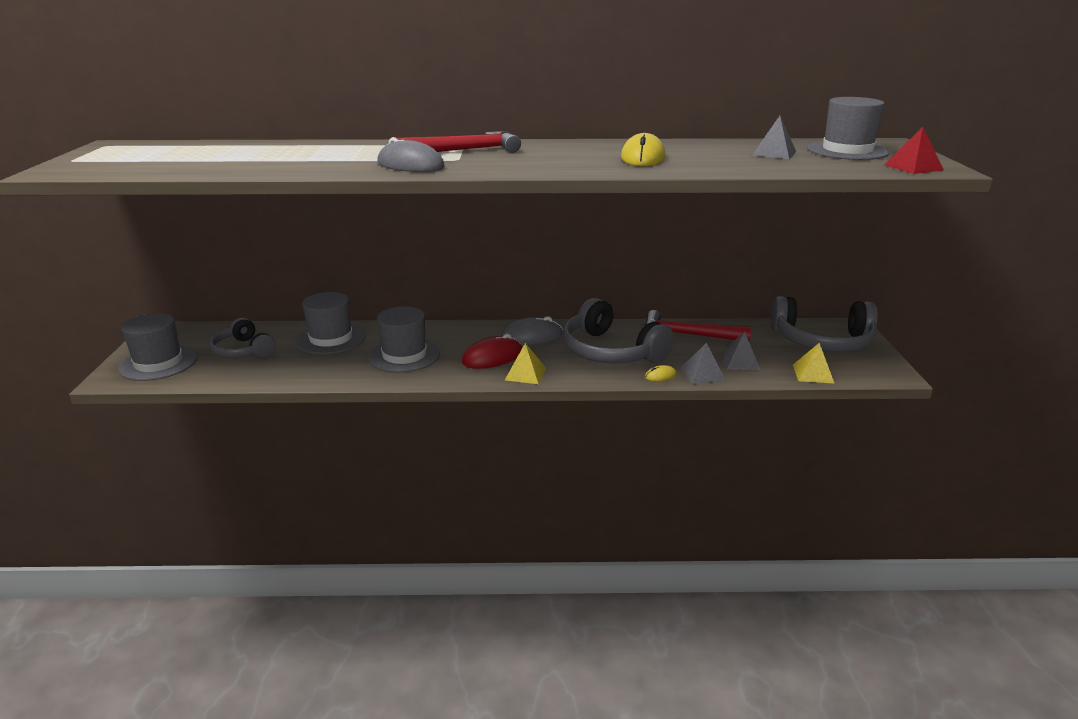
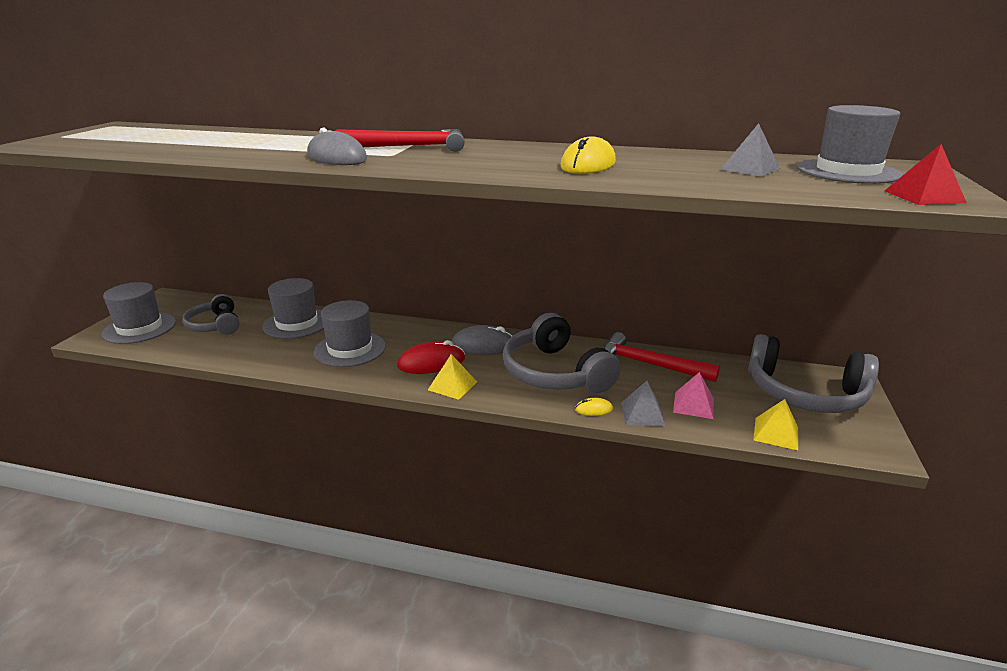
camera: 15 degrees right, 0 degrees up
(740, 361) = (693, 405): grey pyramid -> pink pyramid

